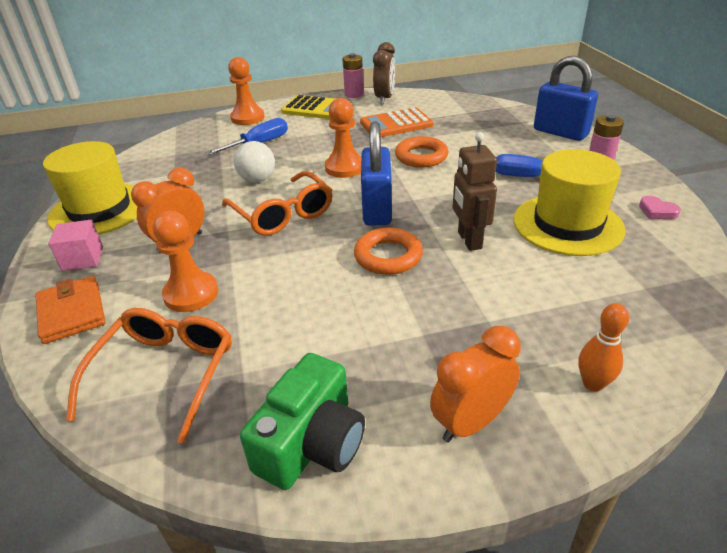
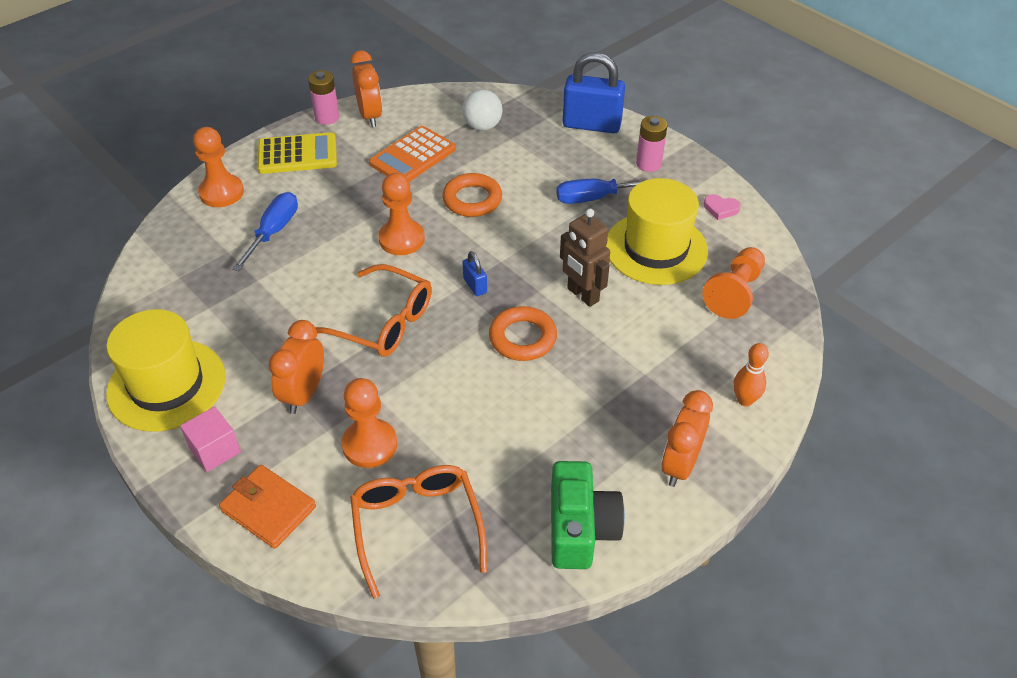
camera: 30 degrees left, 10 degrees up
(257, 179) = (317, 285): white ball -> white ball (482, 126)
(377, 210) = (475, 286): blue padlock -> blue padlock, size x0.46
(384, 98) = (370, 116): brown clock -> orange clock
(636, 280) = (734, 293): none -> orange pawn

